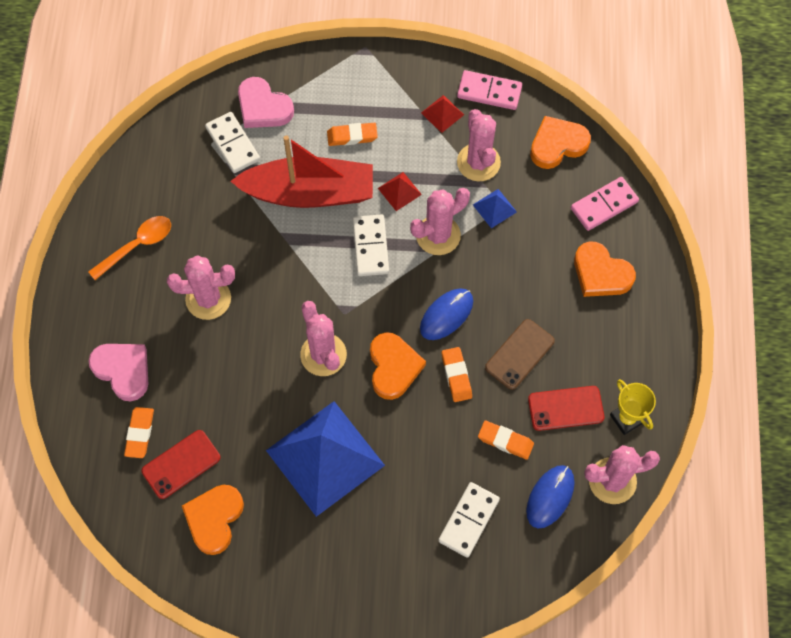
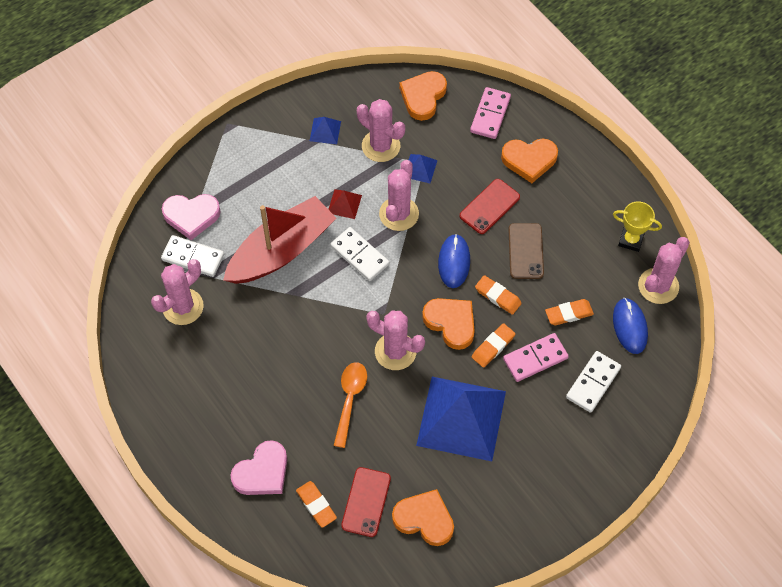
camera: 40 degrees left, 5 degrees down
(123, 370) = (262, 472): pink heart -> pink heart turned 135 degrees clockwise
(137, 245) = (189, 379): orange spoon -> orange spoon (350, 399)
(208, 299) = (277, 376): pink cactus -> pink cactus (183, 307)
(214, 519) = (424, 519): orange heart -> orange heart turned 135 degrees clockwise
(352, 136) = (276, 191): orange eraser -> orange eraser (493, 347)
(442, 113) = (325, 131): red pyramid -> blue pyramid
(468, 520) = (593, 383): white domino -> white domino turned 45 degrees clockwise
(489, 92) = (344, 94): pink domino -> pink domino (535, 358)
(565, 408) = (587, 263): red phone -> red phone (489, 206)

